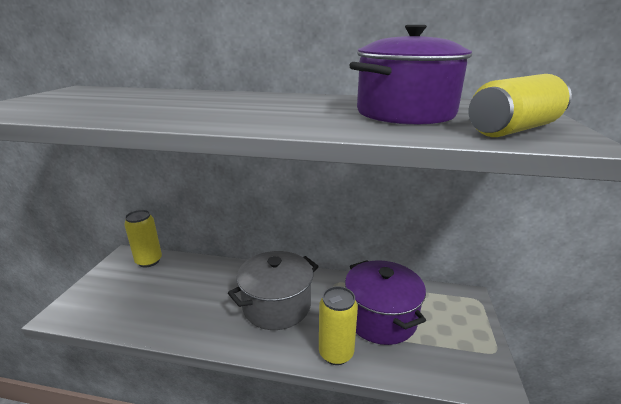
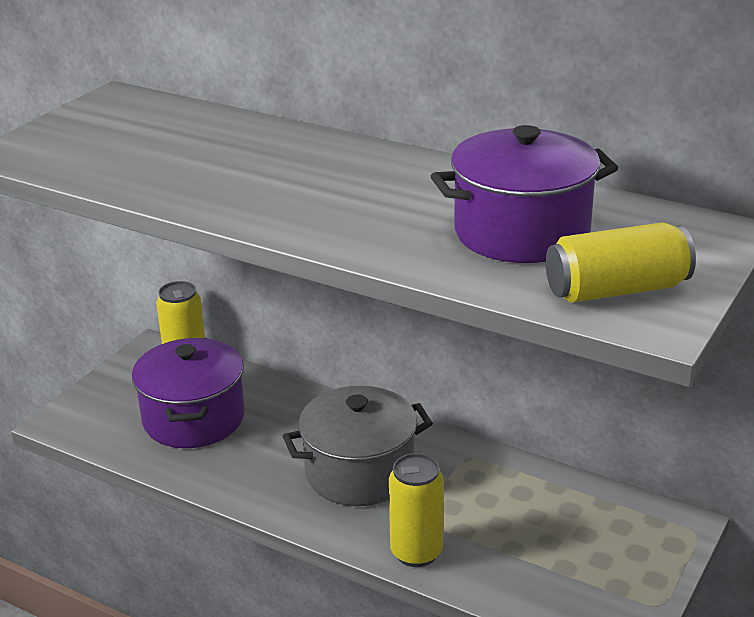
camera: 20 degrees right, 5 degrees up
(380, 318) = (510, 523): purple pot -> purple pot (193, 419)

